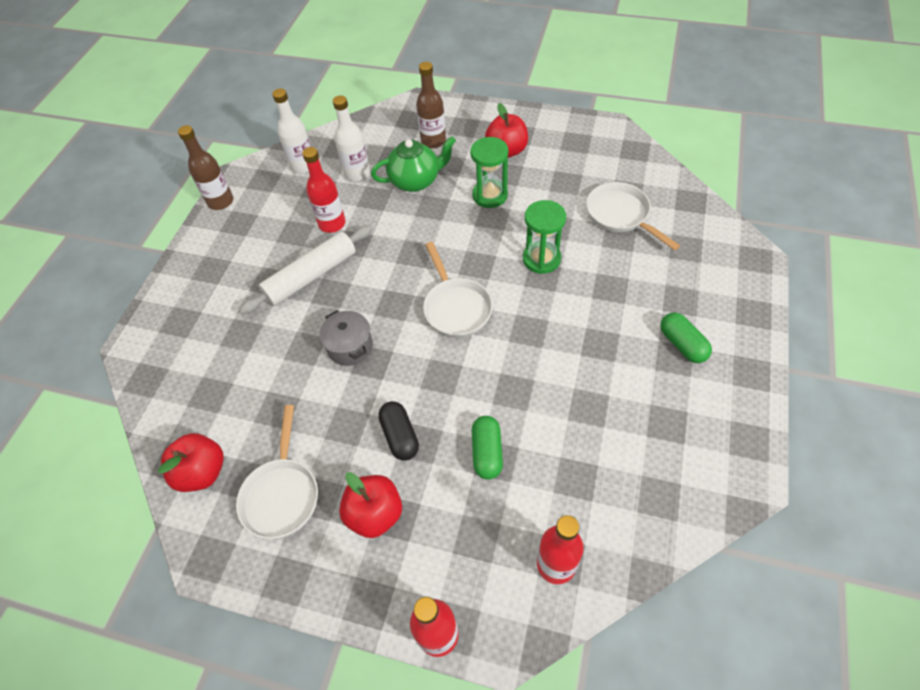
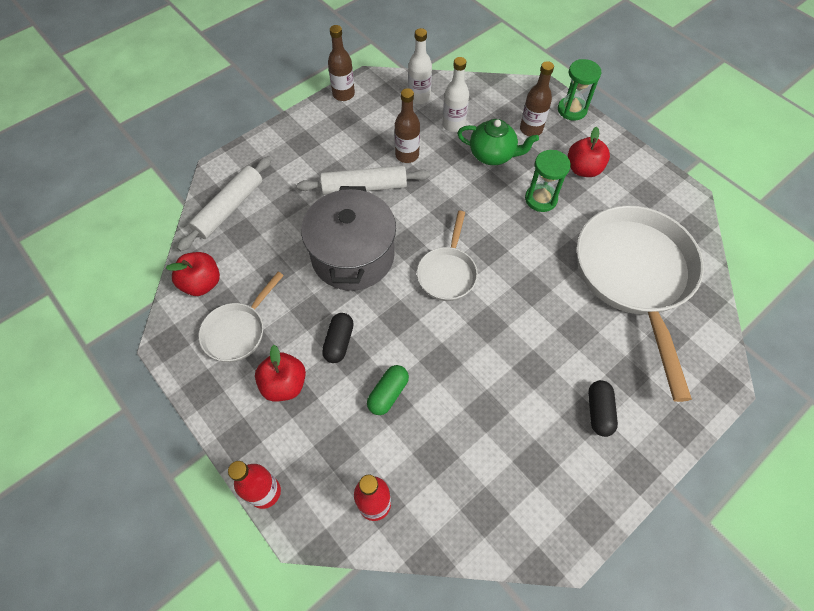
camera: 30 degrees right, 5 degrees up
(176, 378) = (229, 208): none -> white rolling pin
(332, 224) = (407, 155): red bottle -> brown bottle
(350, 347) = (353, 256): grey pot -> grey pot, size x2.14
(541, 259) = (541, 274): green hourglass -> green hourglass (572, 110)
(621, 215) = (634, 277): white pan -> white pan, size x2.04
(682, 344) = (599, 411): green capsule -> black capsule

